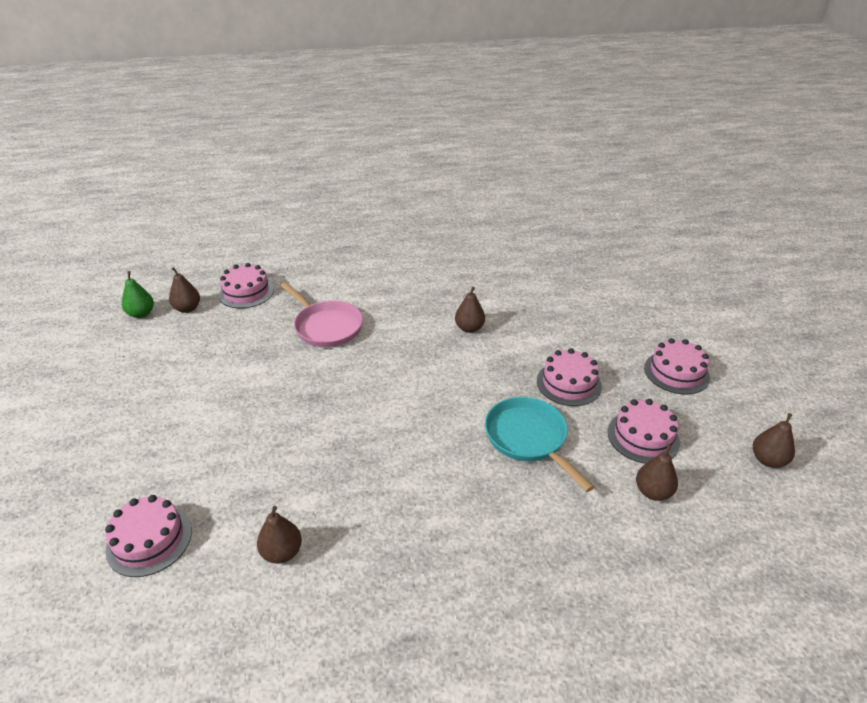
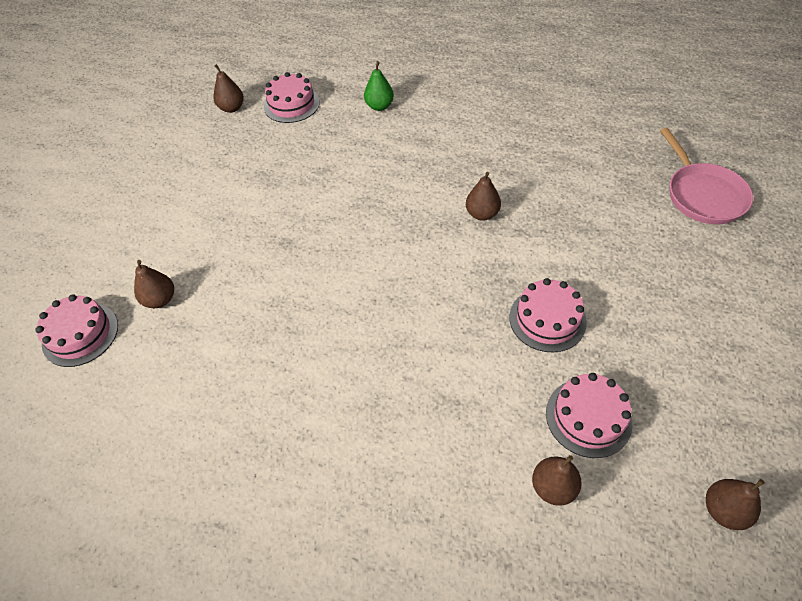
camera: 30 degrees right, 15 degrees up
(141, 314) = (192, 102): green pear -> green pear (379, 106)
(282, 552) = (169, 391): brown pear -> brown pear (160, 300)
(326, 326) = (341, 166): pink pan -> pink pan (702, 194)
(529, 439) = (460, 368): turquoise pan -> none
(676, 372) = (688, 352): pink cake -> none

